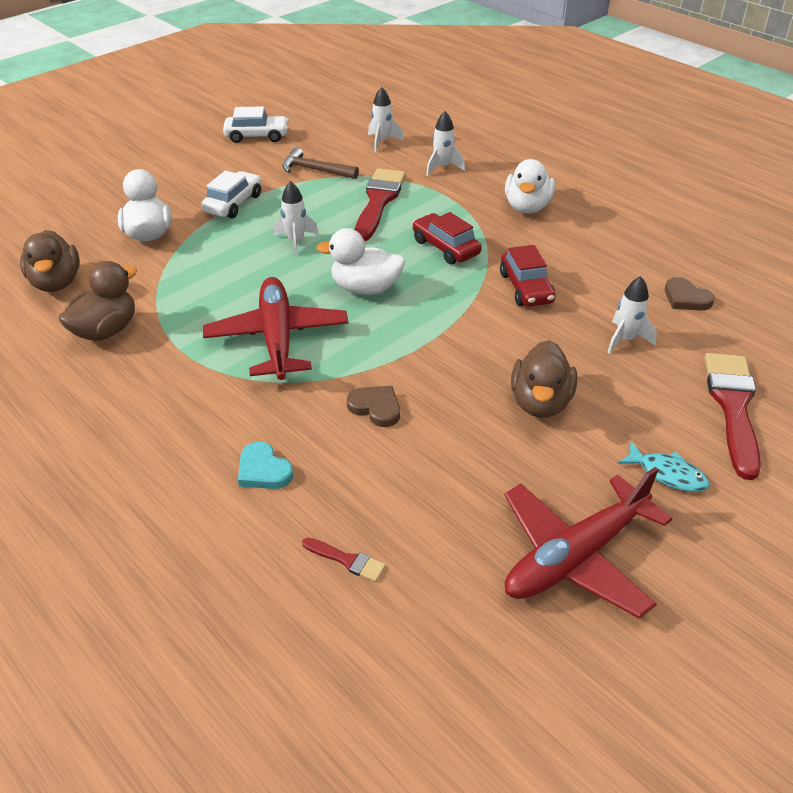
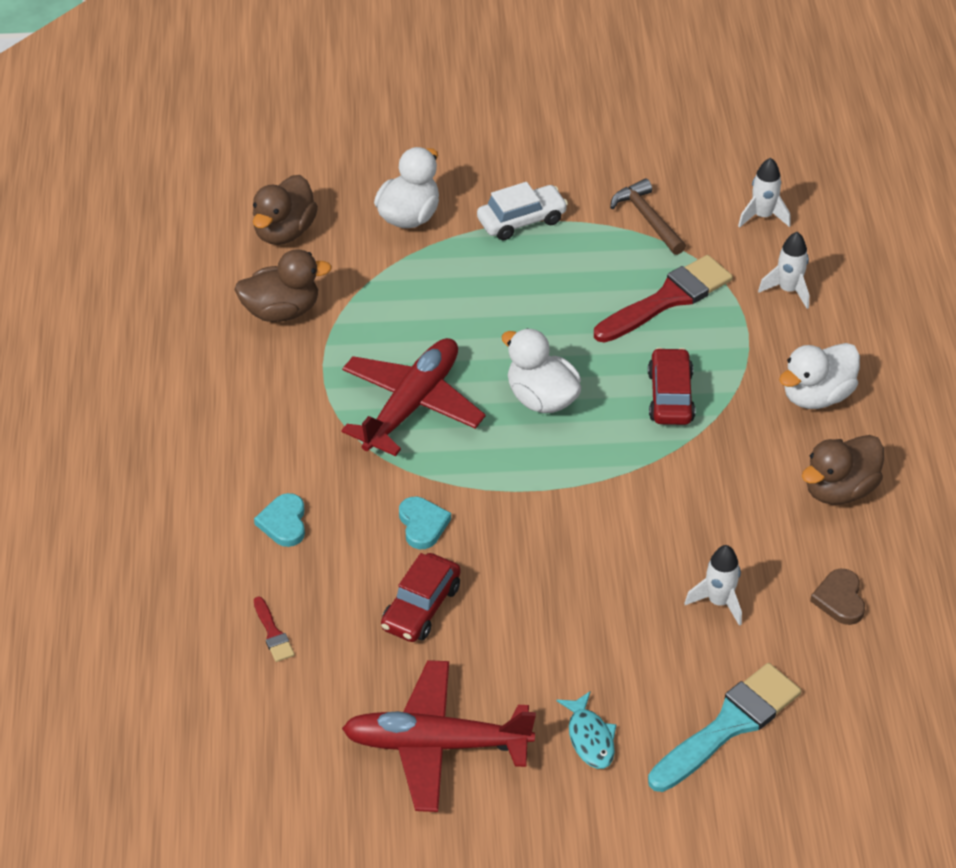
camera: 40 degrees right, 5 degrees up
(257, 136) = (635, 134): white car -> none
(296, 241) = (534, 304): white rocket -> none
(375, 408) = (422, 524): brown heart -> turquoise heart
(526, 288) = (693, 490): red car -> red car (421, 607)
(540, 402) = (563, 609): brown duck -> brown duck (839, 489)
(733, 407) = (729, 725): red brush -> turquoise brush

